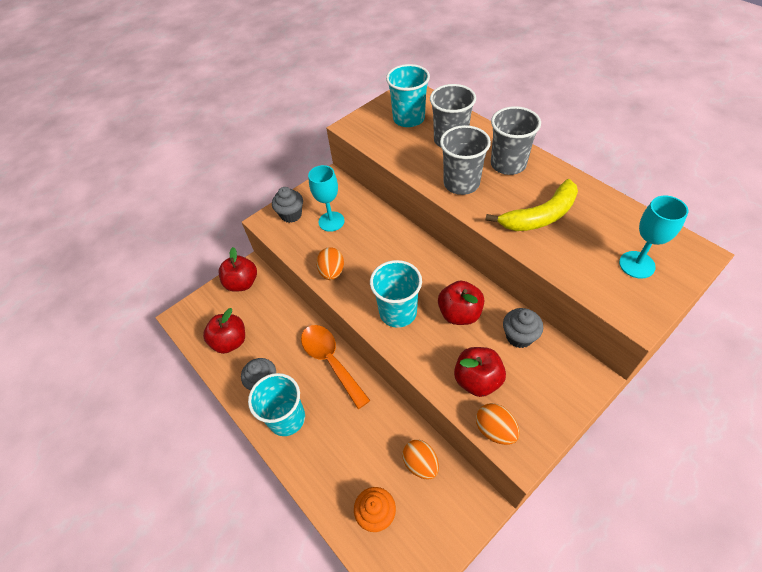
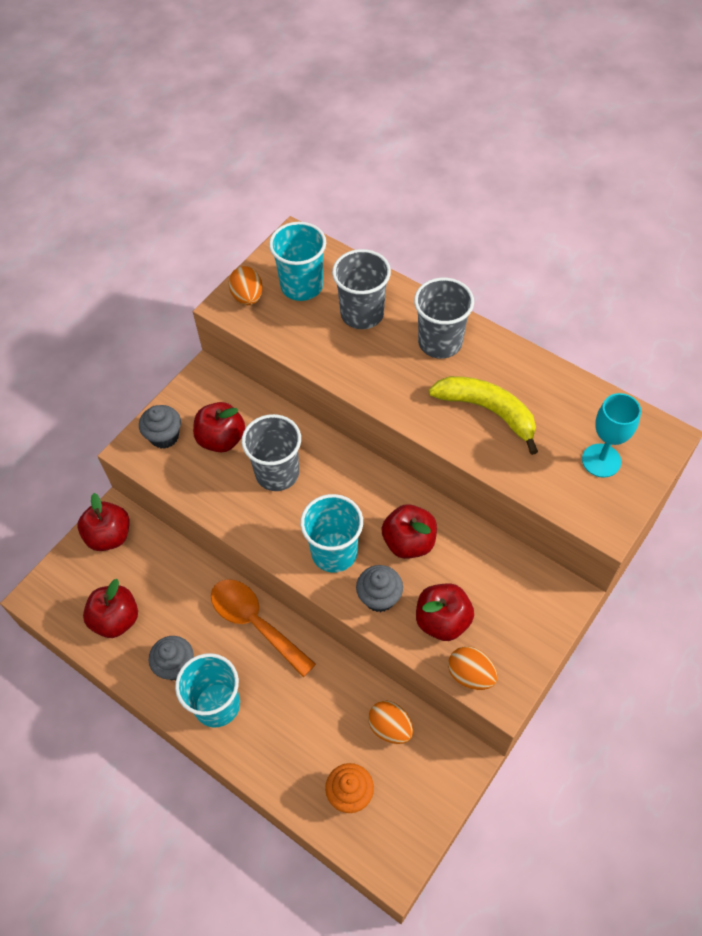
camera: 15 degrees left, 5 degrees up
(331, 221) = (221, 439): turquoise goblet -> red apple
(332, 272) = (239, 511): orange egg -> orange egg (247, 297)
(461, 183) = (387, 377): grey cup -> grey cup (277, 473)
(519, 336) = (482, 560): grey cupcake -> grey cupcake (379, 597)
(540, 216) = (487, 411): yellow banana -> yellow banana turned 105 degrees counterclockwise

